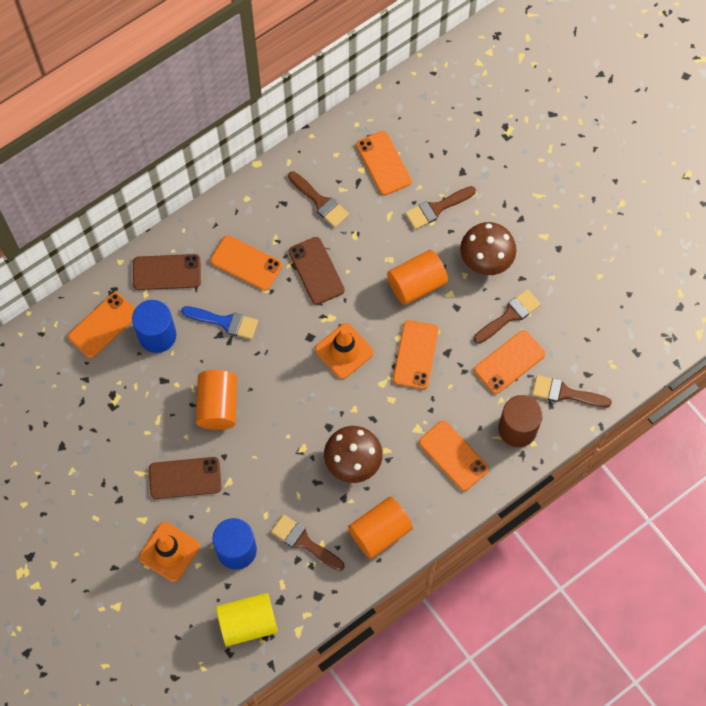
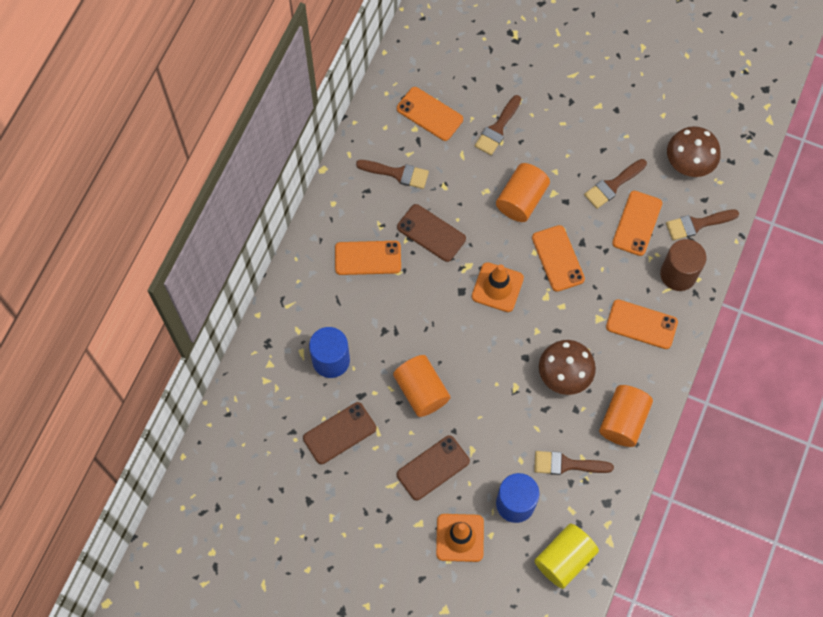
camera: 30 degrees left, 0 degrees up
(103, 325) = (278, 377): orange phone -> none
(166, 272) = (304, 302): brown phone -> brown phone (339, 433)
(224, 322) = (381, 317): blue brush -> none
(486, 260) = (564, 150): brown mushroom -> brown mushroom (688, 164)
(509, 315) = (613, 185): brown brush -> brown brush turned 150 degrees counterclockwise

